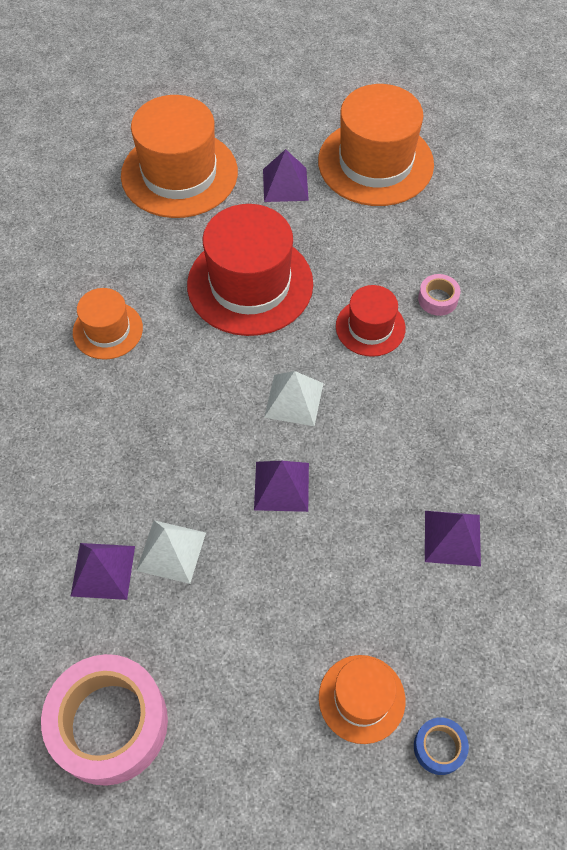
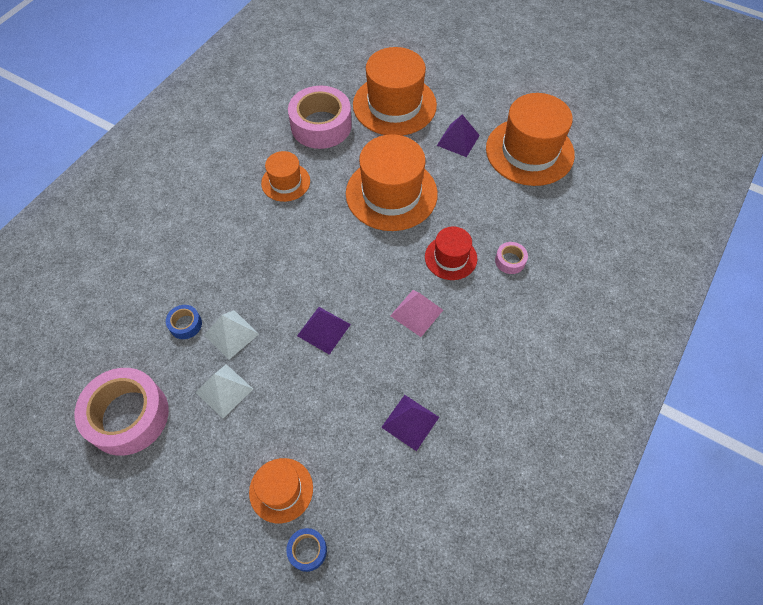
camera: 30 degrees right, 0 degrees up
(103, 571) = (185, 324): purple pyramid -> blue tape
(104, 239) = (321, 125): none -> pink tape
(250, 284) = (391, 193): red hat -> orange hat
(293, 400) = (368, 280): white pyramid -> white pyramid (224, 390)
(375, 410) = (416, 312): none -> pink pyramid

